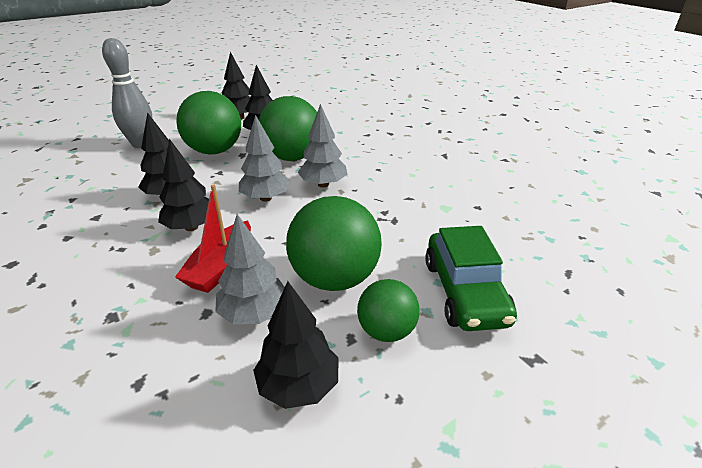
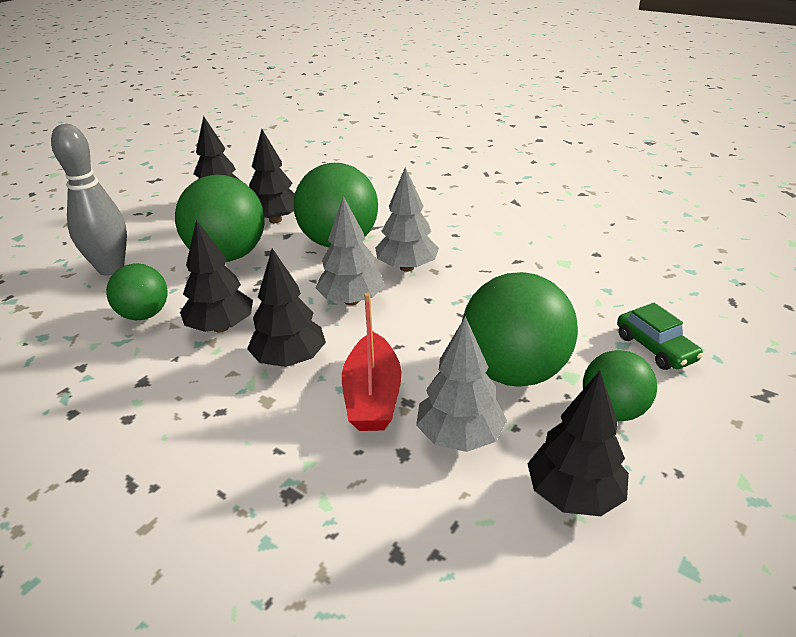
camera: 20 degrees left, 0 degrees up
(134, 176) = (144, 315): none -> green ball
(465, 292) = (655, 348): green car -> green car, size x0.59

